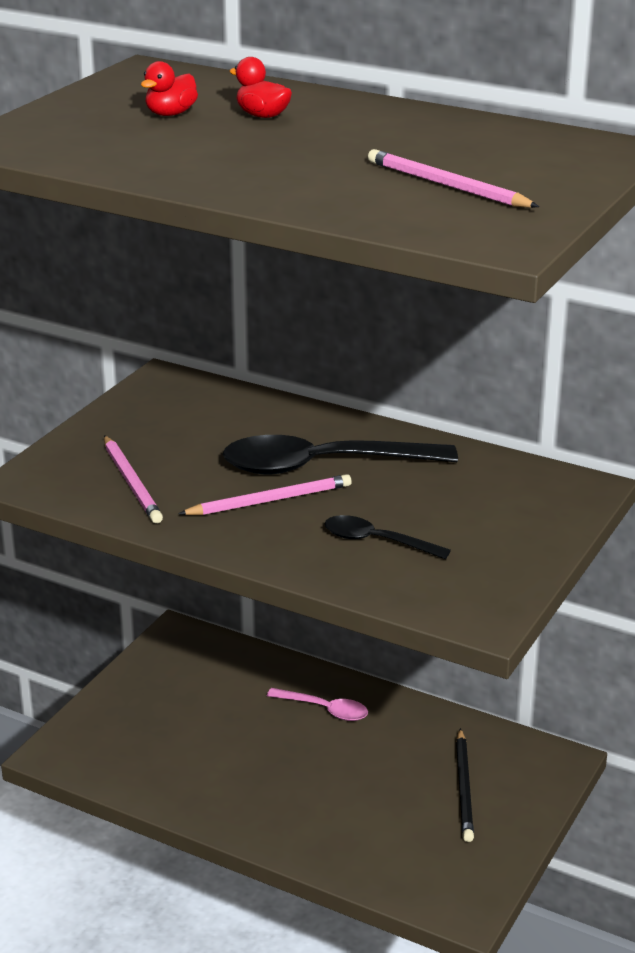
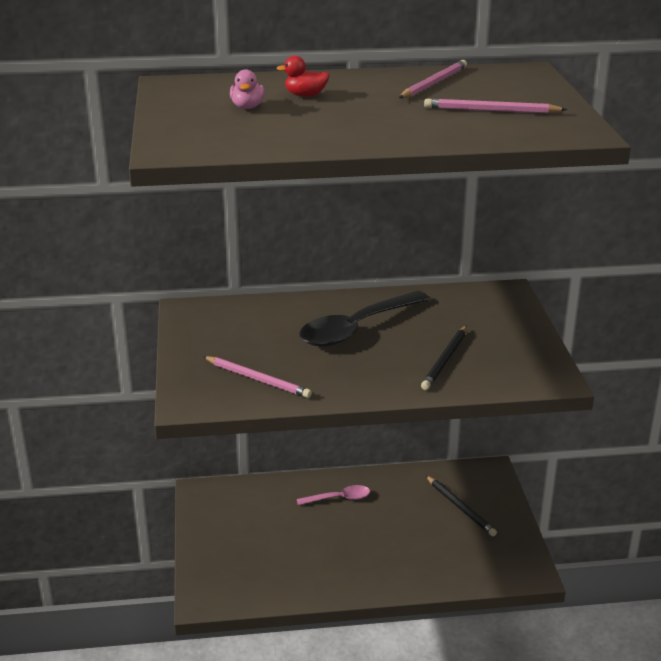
camera: 35 degrees left, 0 degrees up
(170, 114) = (247, 107): red duck -> pink duck
(269, 500) = (355, 359): pink pencil -> pink pencil (434, 83)
(376, 541) = (445, 360): black spoon -> black pencil

